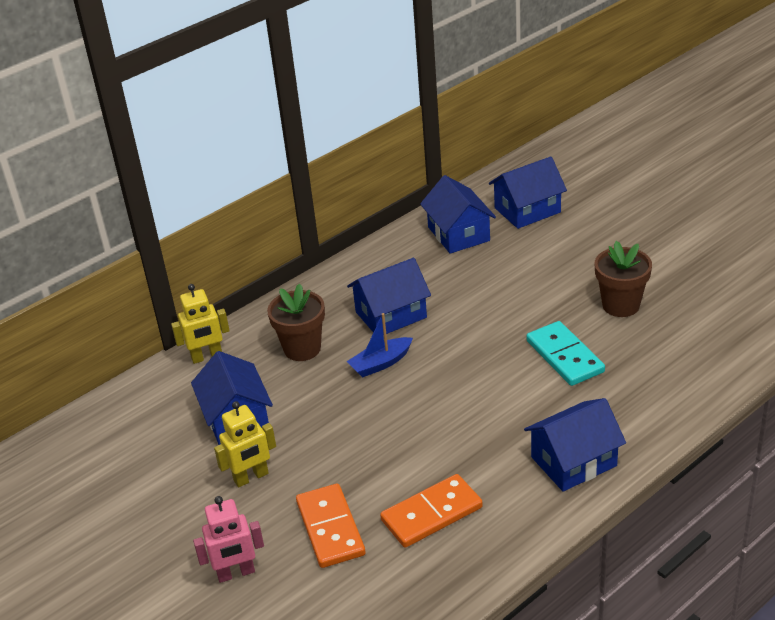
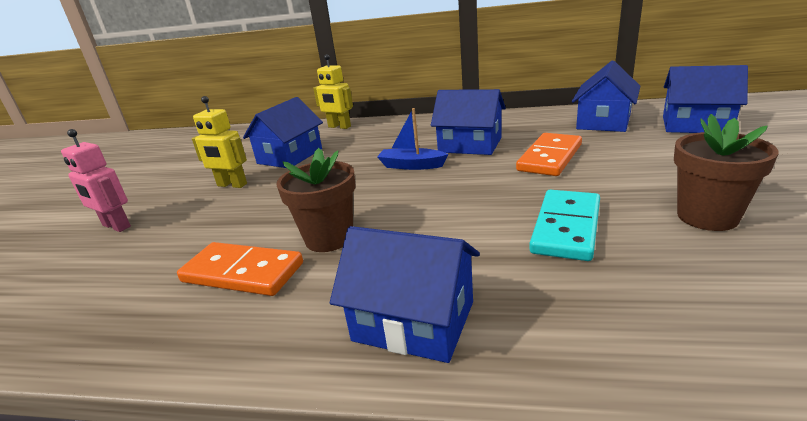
camera: 50 degrees right, 10 degrees down
(302, 349) = (386, 141): brown flower pot -> brown flower pot (329, 238)
(330, 528) = (190, 236): orange domino -> orange domino (549, 157)

